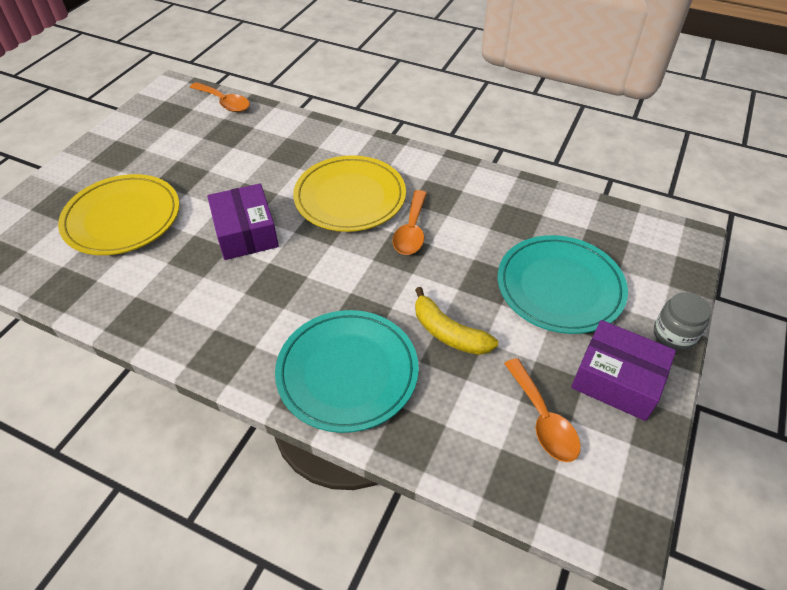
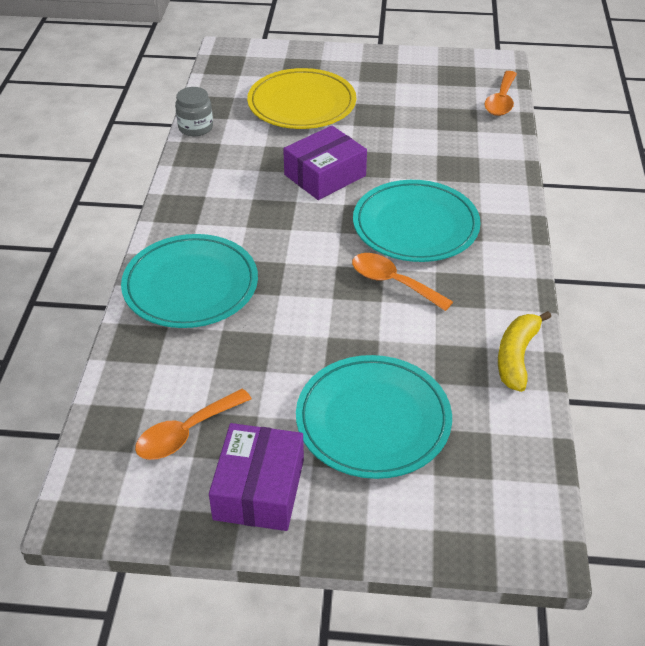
camera: 70 degrees right, 5 degrees down
(350, 197) = (415, 226): yellow plate -> turquoise plate
(411, 231) = (393, 282): orange spoon -> orange spoon turned 45 degrees clockwise
(448, 333) = (265, 342): yellow banana -> yellow banana (516, 357)
(674, 335) = (349, 539): grey jar -> grey jar (195, 127)

